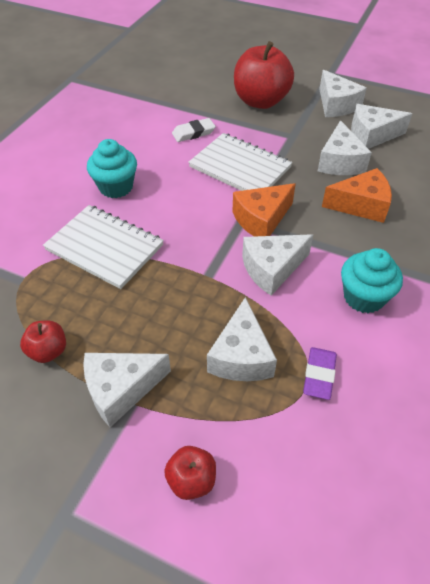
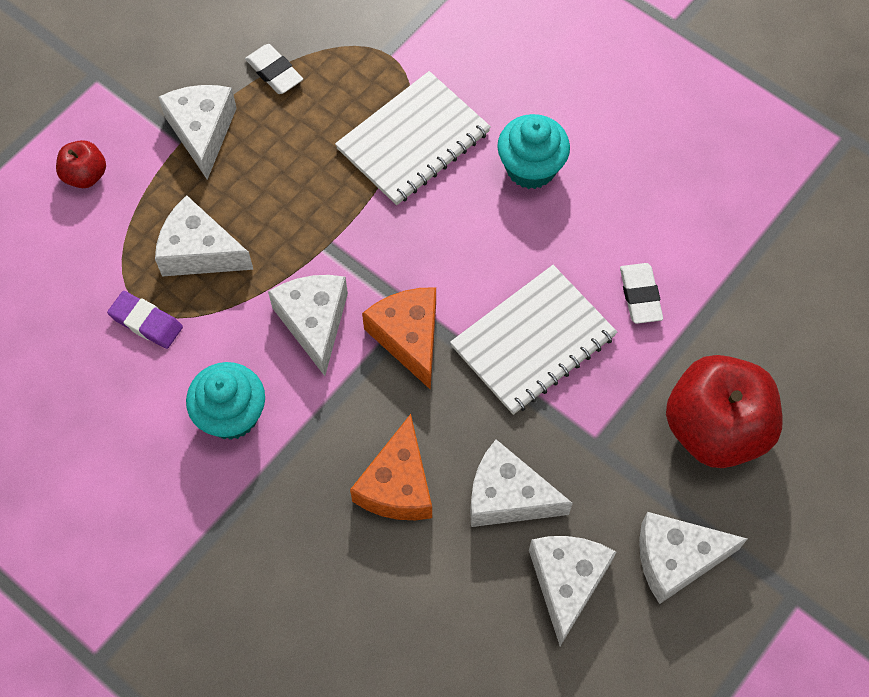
camera: 105 degrees right, 15 degrees up
(48, 351) = (274, 72): red apple -> white eraser

